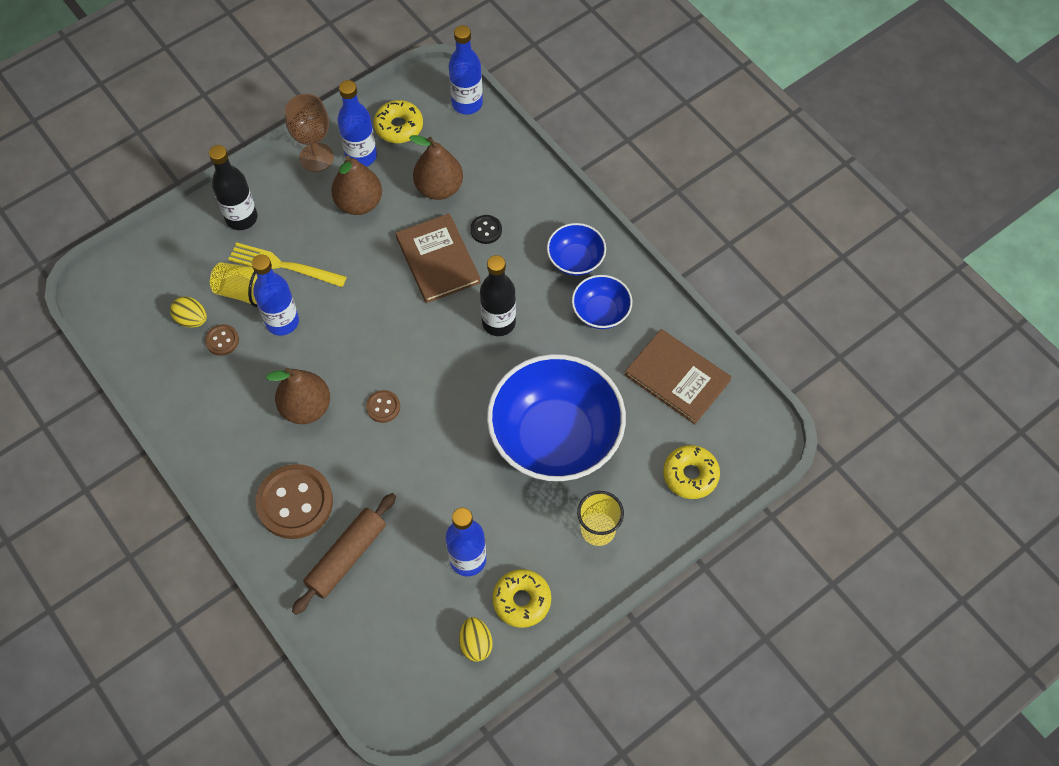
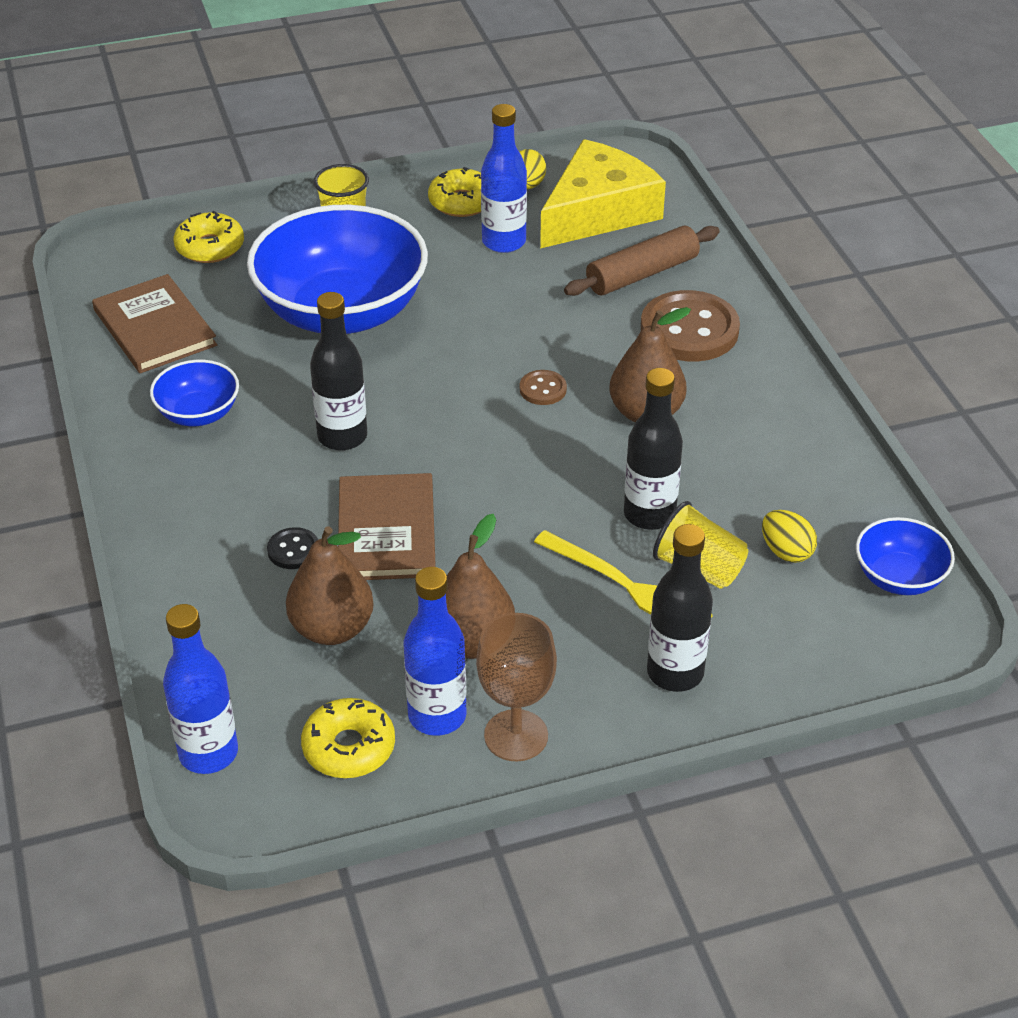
camera: 160 degrees left, 20 degrees down
(222, 340) = (745, 514): brown button -> none
(282, 322) = (649, 514): blue bottle -> black bottle
(404, 627) = (598, 212): none -> yellow cheese
(575, 260) = (189, 479): blue bowl -> blue bowl (899, 577)

